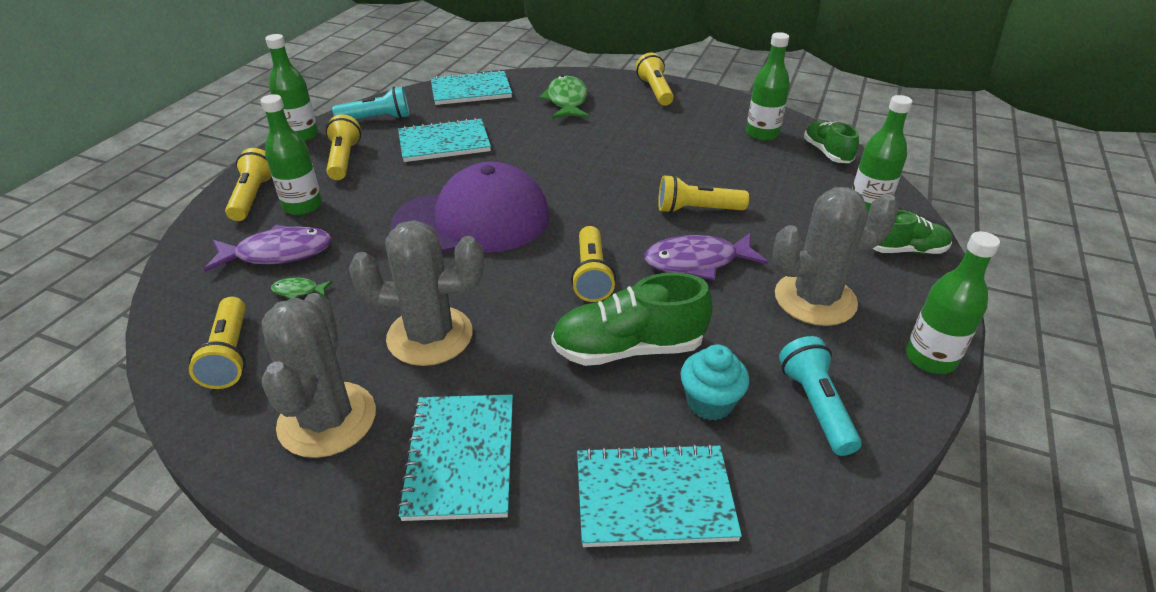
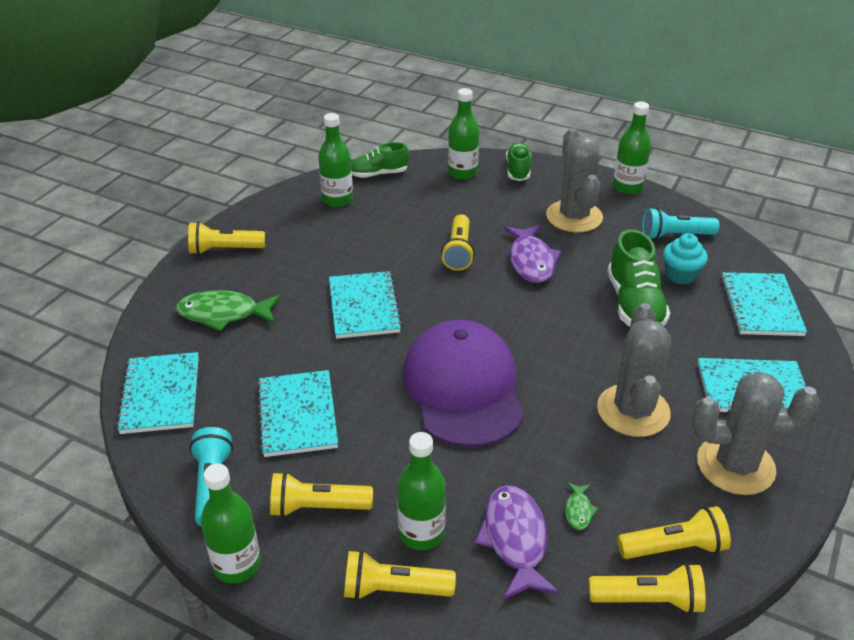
camera: 85 degrees left, 0 degrees up
(588, 161) = (364, 307): none -> turquoise notebook
(591, 275) = (549, 316): yellow flashlight -> yellow flashlight (648, 600)

